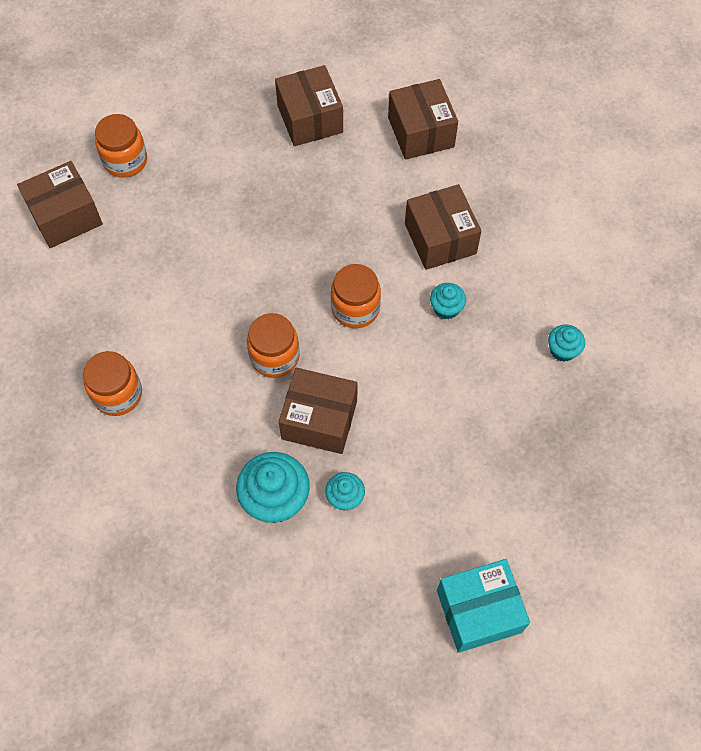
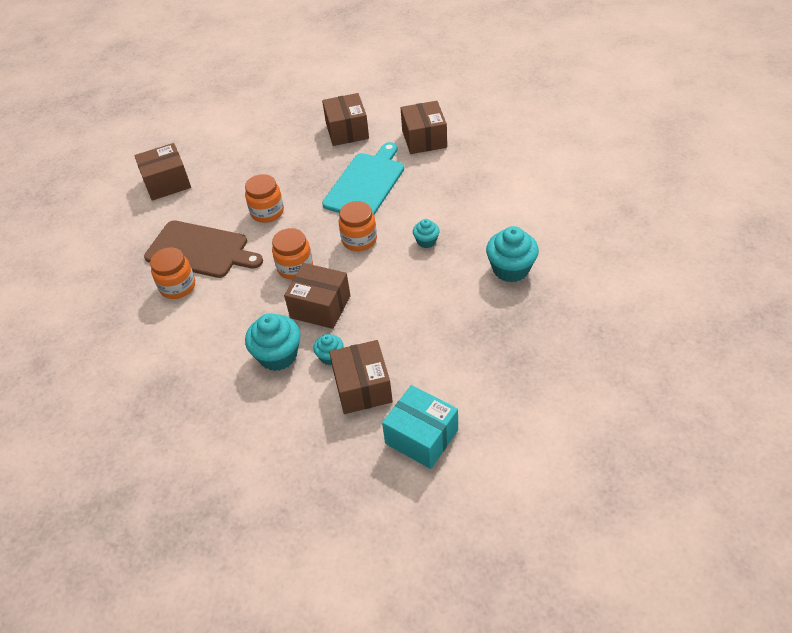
camera: 10 degrees right, 15 degrees down
(125, 161) = (215, 152): orange jar -> orange jar (267, 212)
(137, 332) = (200, 250): none -> brown cutting board
(350, 212) = (366, 183): none -> turquoise cutting board
(440, 238) = (428, 200): brown box -> brown box (362, 387)
(479, 611) = (421, 437): turquoise box -> turquoise box turned 45 degrees clockwise
(562, 350) = (510, 269): turquoise cupcake -> turquoise cupcake, size x1.83

